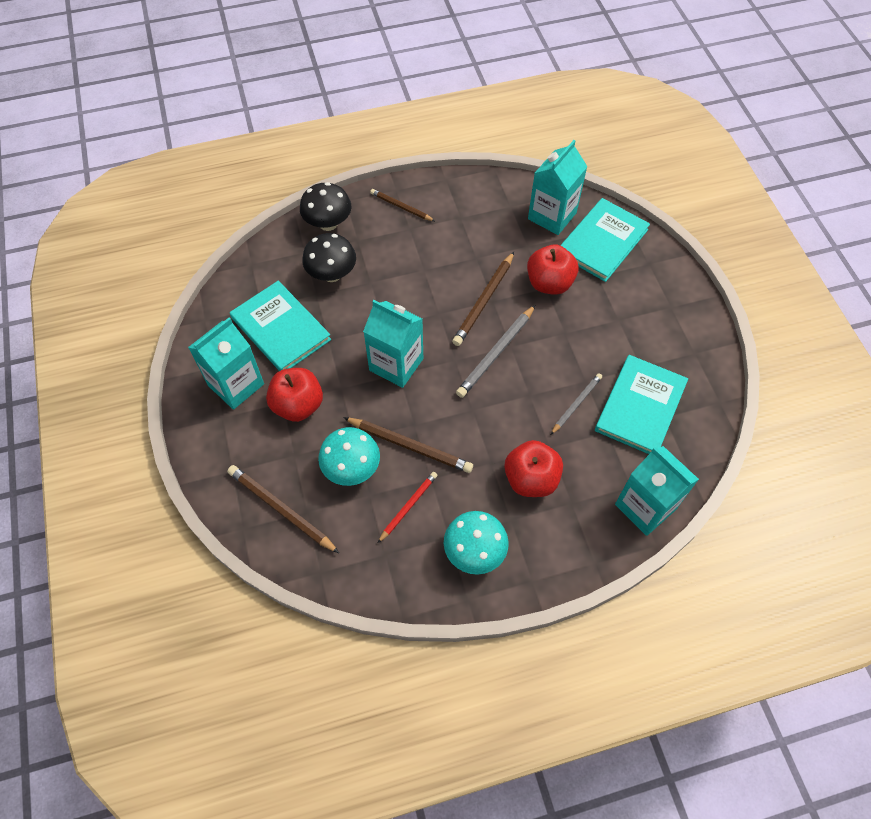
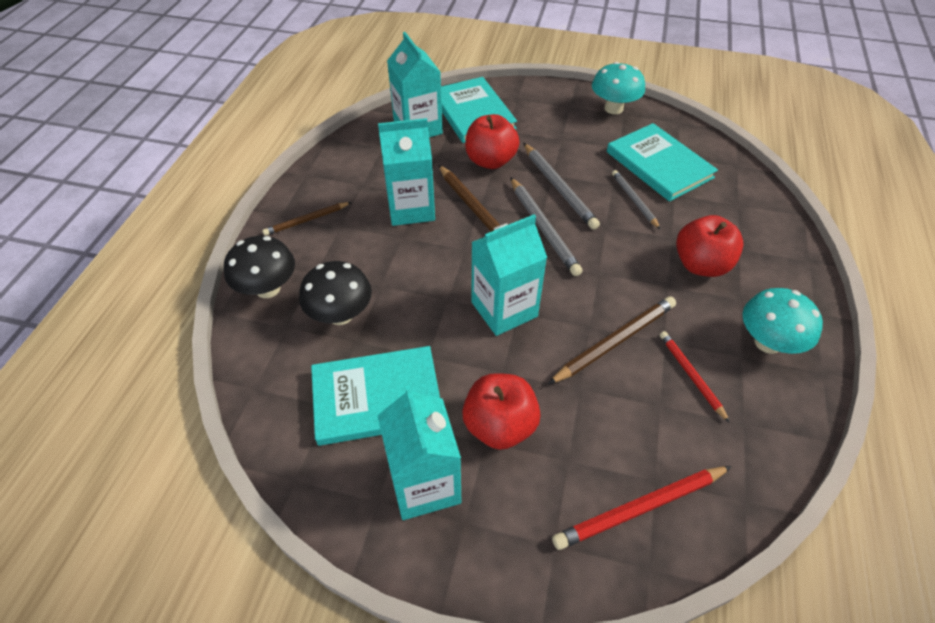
camera: 60 degrees left, 10 degrees down
(281, 509) = (640, 508): brown pencil -> red pencil
(351, 468) = (617, 407): turquoise mushroom -> turquoise mushroom (613, 108)
(551, 344) = (559, 188): none -> grey pencil
(645, 507) = (762, 205): turquoise carton -> turquoise carton (411, 208)

